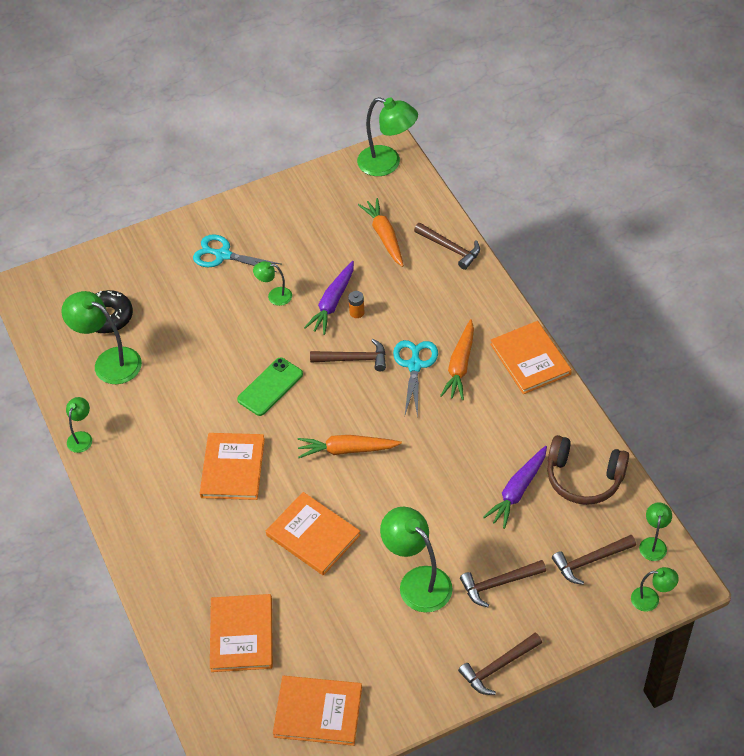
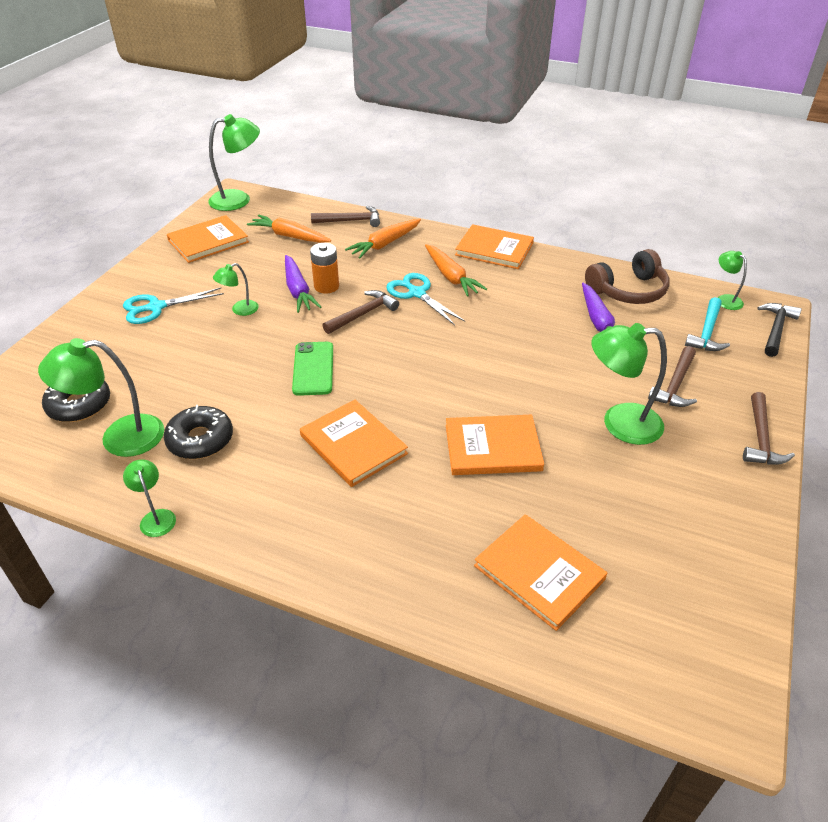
camera: 45 degrees left, 10 degrees down
(151, 397) = (200, 440): none -> black donut
(318, 712) = (693, 583): orange book -> orange book (208, 241)
(346, 450) = (437, 372): orange carrot -> orange carrot (384, 244)
(357, 312) = (326, 286): orange battery -> orange battery, size x1.62
(590, 561) = (707, 332): brown hammer -> turquoise hammer
(651, 599) = (775, 329): green lamp -> black hammer

